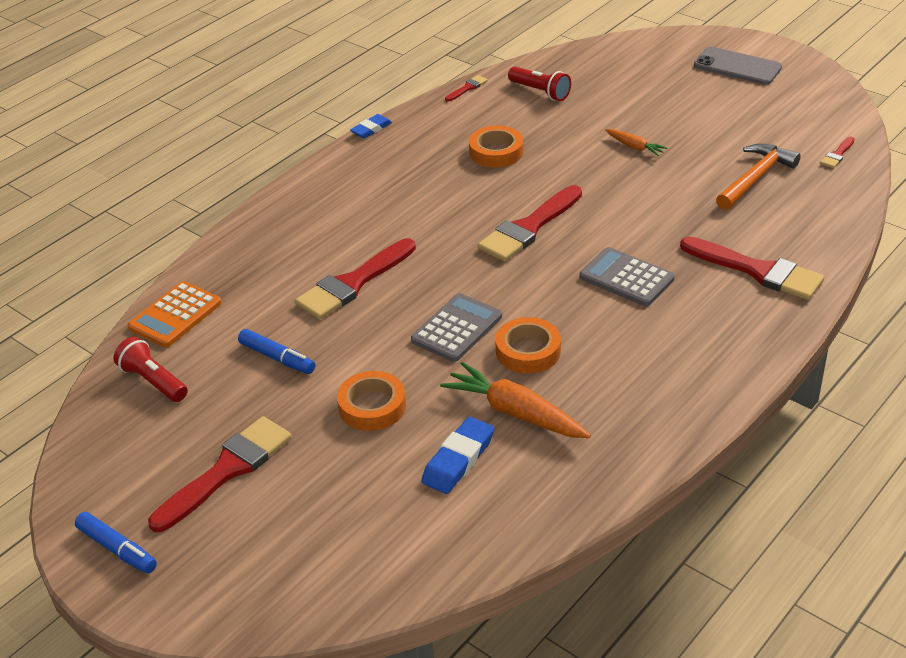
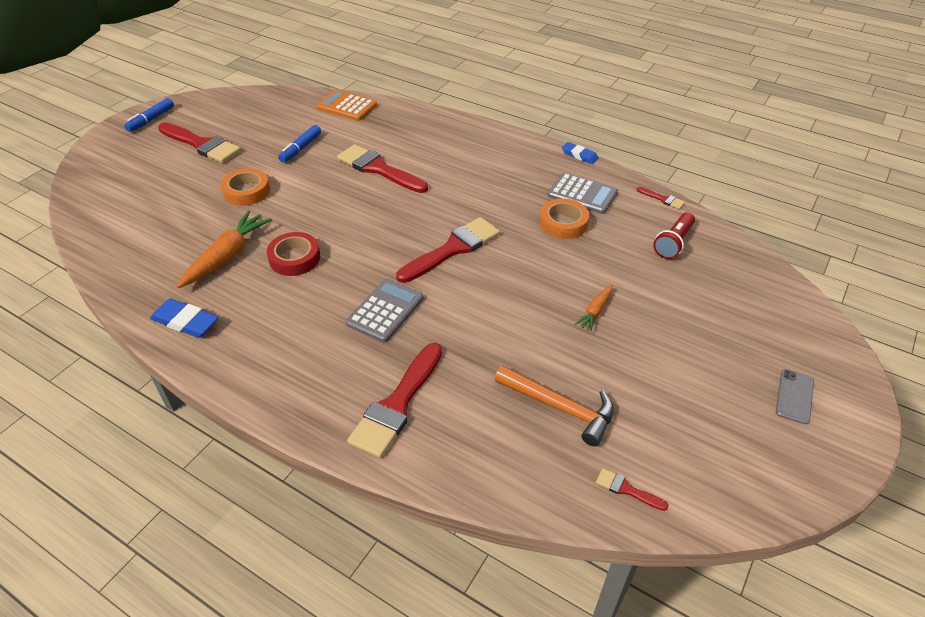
camera: 80 degrees right, 5 degrees up
(153, 381) = (285, 109): red flashlight -> none
(457, 328) = (324, 221): grey calculator -> grey calculator (582, 194)
(458, 460) = (186, 233): blue eraser -> blue eraser (185, 322)
(528, 228) = (453, 249): red brush -> red brush turned 105 degrees clockwise
(528, 351) = (294, 258): orange tape -> red tape
(737, 66) = (794, 396): grey phone -> grey phone, size x0.63

